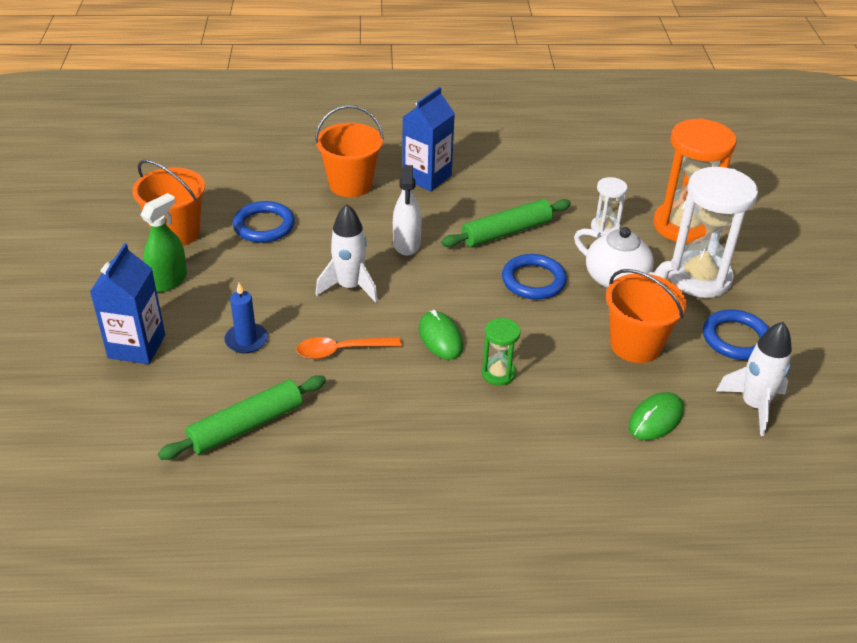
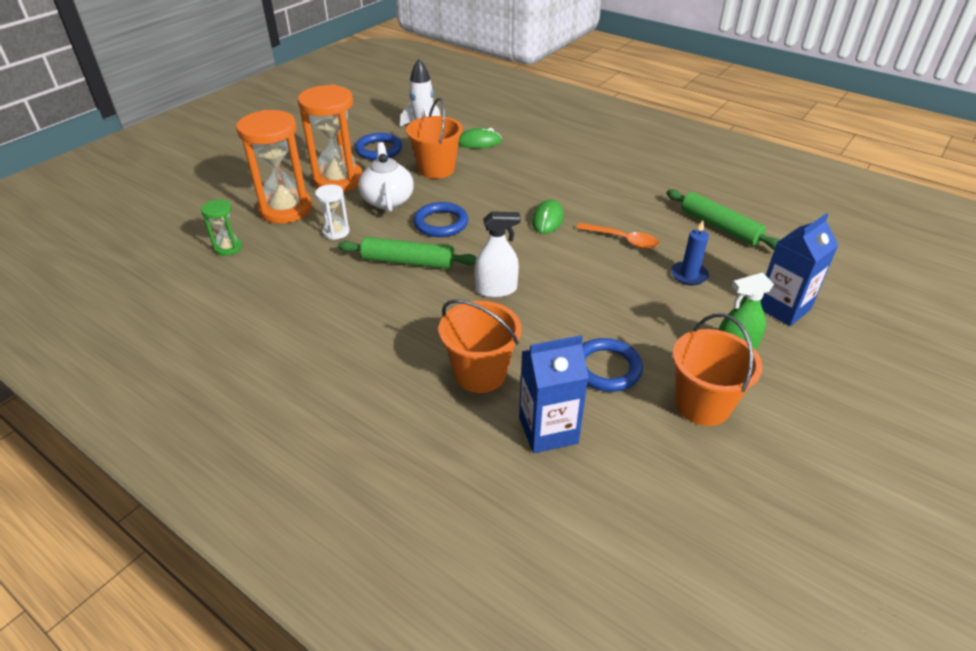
camera: 140 degrees left, 0 degrees up
(246, 425) = (719, 227): green rolling pin -> green rolling pin turned 45 degrees clockwise
(349, 287) = (577, 277): white rocket -> none
(406, 244) = (496, 289): white spray bottle -> white spray bottle turned 45 degrees clockwise
(427, 177) = (400, 343): blue carton -> blue carton (548, 430)
(498, 373) = (535, 189): green hourglass -> green hourglass (228, 248)
(699, 278) = (338, 180): white hourglass -> orange hourglass

